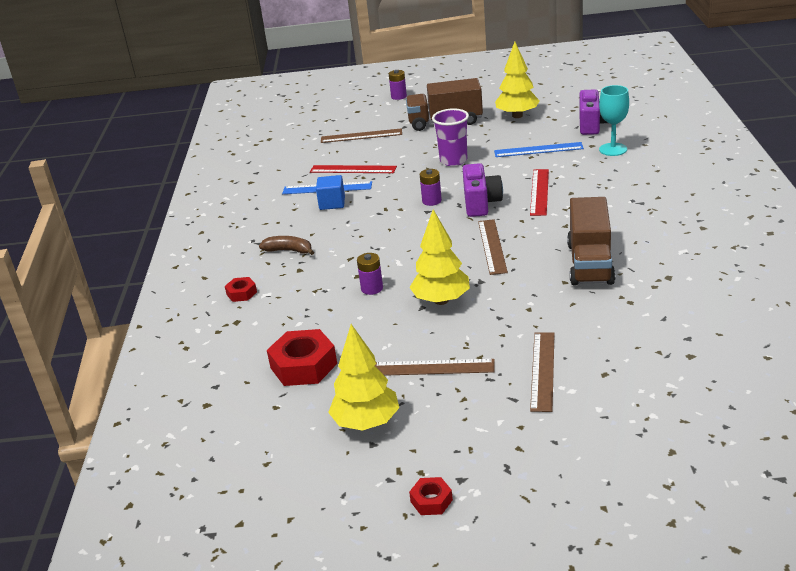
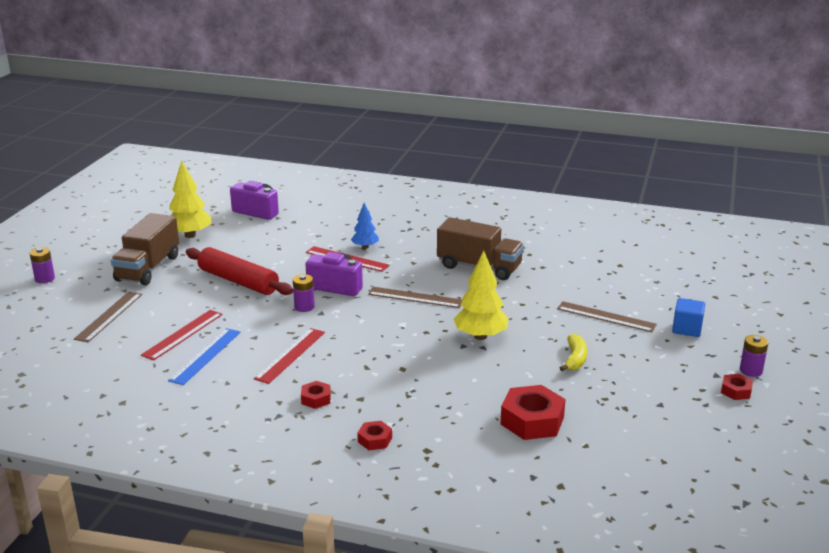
camera: 75 degrees left, 5 degrees down
(289, 251) = (316, 399): brown banana -> red nut
(332, 203) = (243, 358): blue cube -> blue cube (687, 329)
(348, 220) = (290, 355): none -> red ruler
(366, 423) = (632, 402): yellow tree -> none
(372, 288) = (432, 365): purple battery -> purple battery (751, 371)
(433, 367) = (575, 359): brown ruler -> yellow banana
(453, 160) = (238, 281): purple cup -> red rolling pin
(538, 150) = (271, 242): blue ruler -> none
(573, 193) = (365, 247): none -> blue tree
(613, 149) = (312, 216): turquoise goblet -> none

